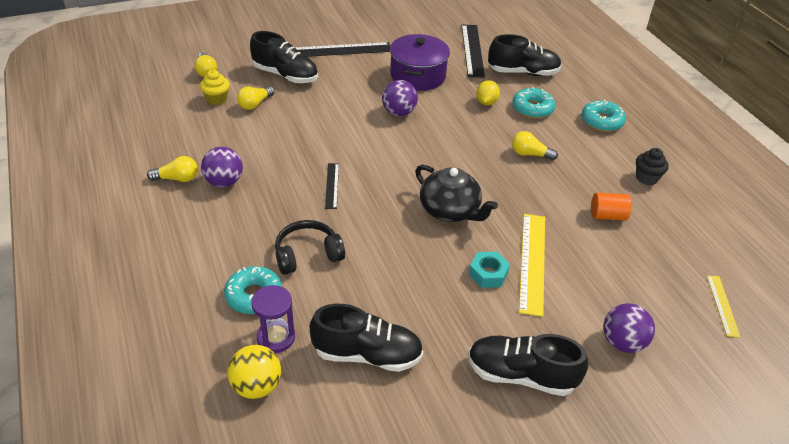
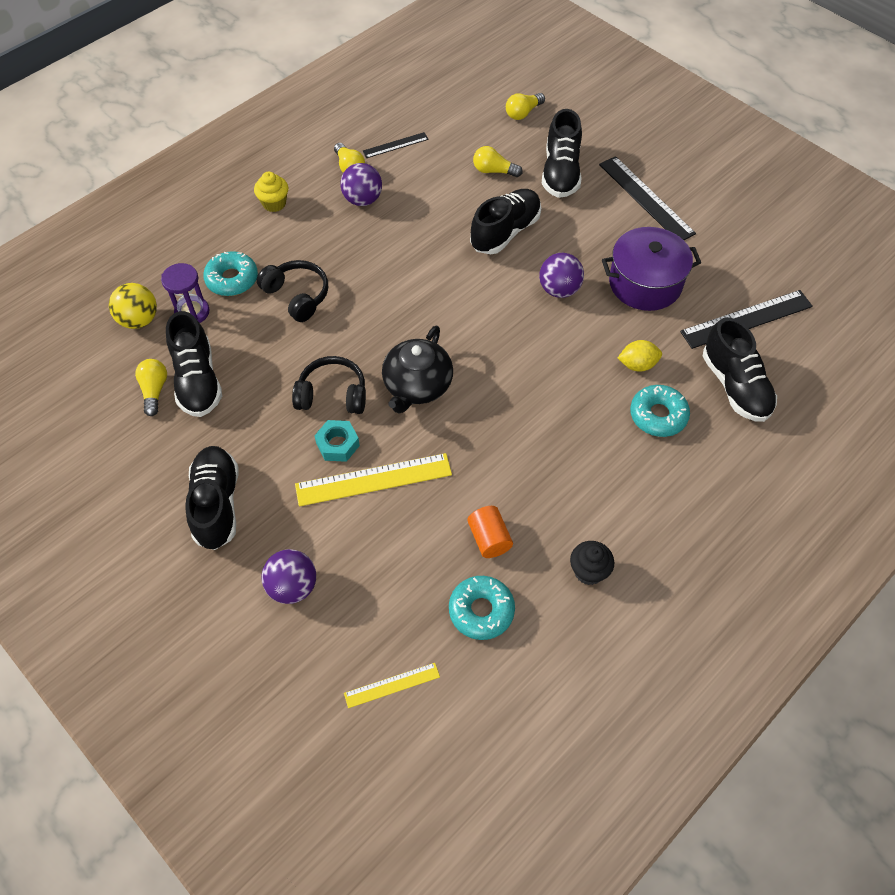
camera: 70 degrees right, 15 degrees up
(217, 99) = (482, 141): yellow cupcake -> yellow cupcake (274, 203)
(324, 119) = (505, 232): none -> black shoe
(332, 185) = (402, 278): black ruler -> black ruler (395, 145)
(434, 262) = (332, 394): none -> black headphones
(530, 154) = (560, 434): yellow light bulb -> yellow light bulb (154, 390)
(601, 121) = (682, 499): turquoise donut -> turquoise donut (481, 611)

